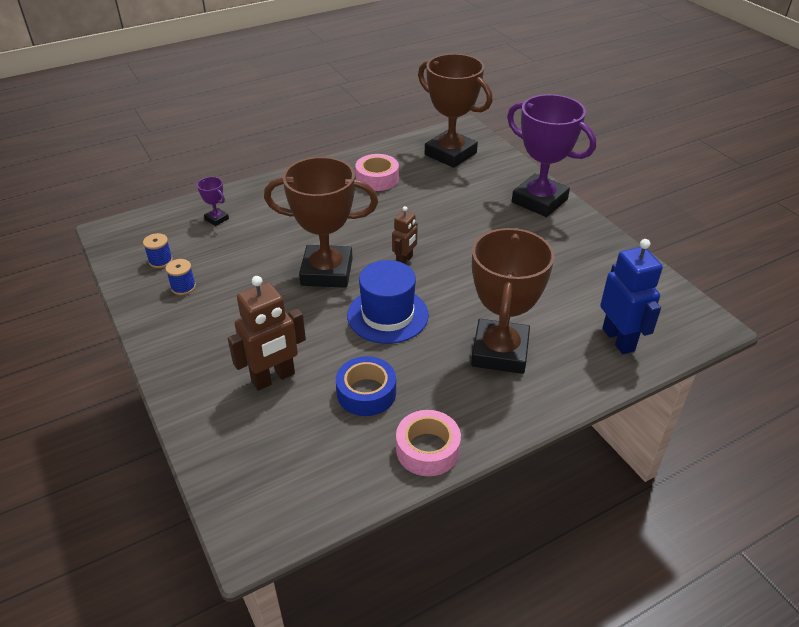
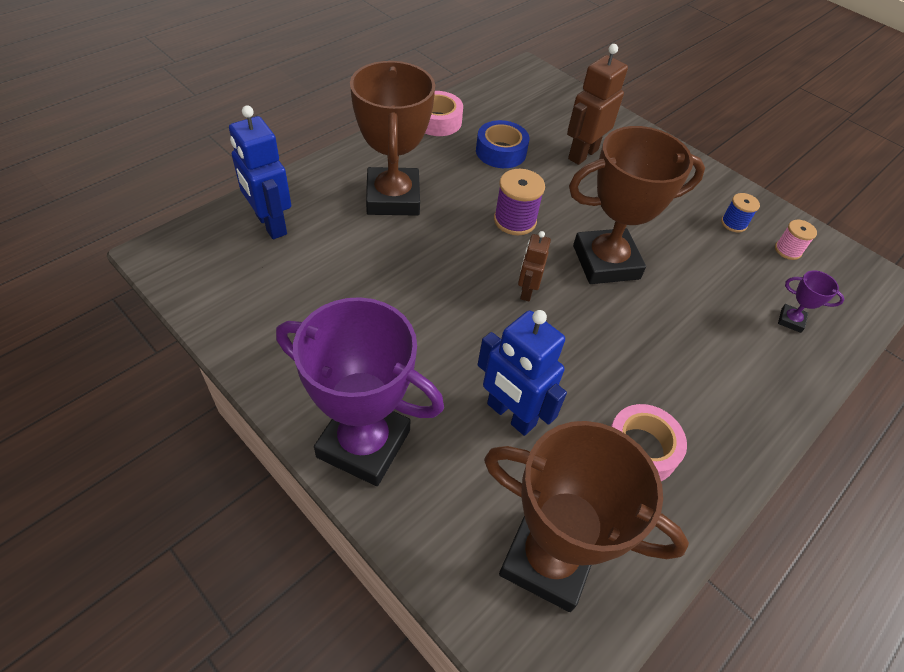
camera: 160 degrees right, 10 degrees up
(160, 261) = (788, 250): blue spool -> pink spool
(387, 315) = (515, 220): blue hat -> purple spool
(447, 201) = (510, 415): none -> blue robot

